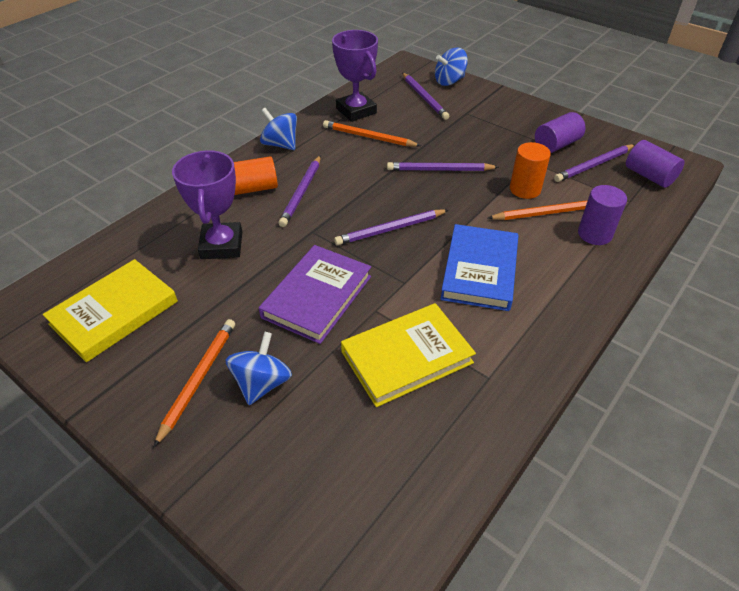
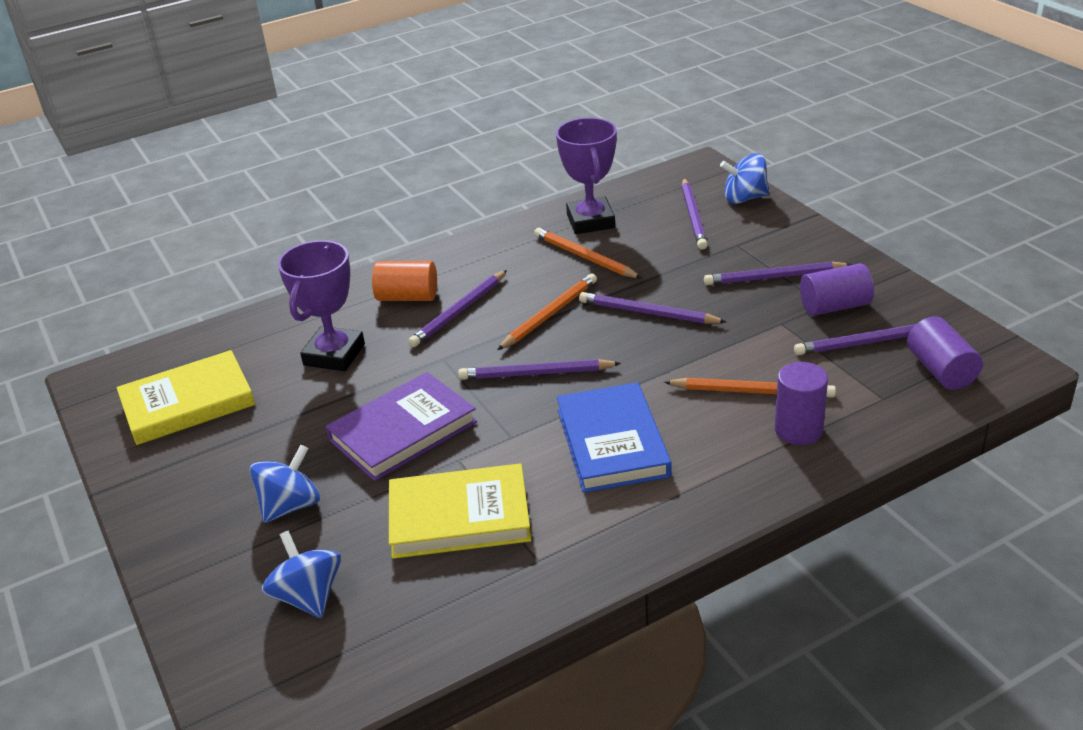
camera: 25 degrees right, 10 degrees down
(198, 379) = (231, 487): orange pencil -> orange pencil (549, 315)
(280, 144) = (470, 250): blue spinning top -> blue spinning top (308, 596)
(479, 270) = (612, 442): blue book -> blue book turned 45 degrees counterclockwise
(505, 131) = (774, 277): none -> purple pencil
(525, 189) = (745, 357): orange cylinder -> none

